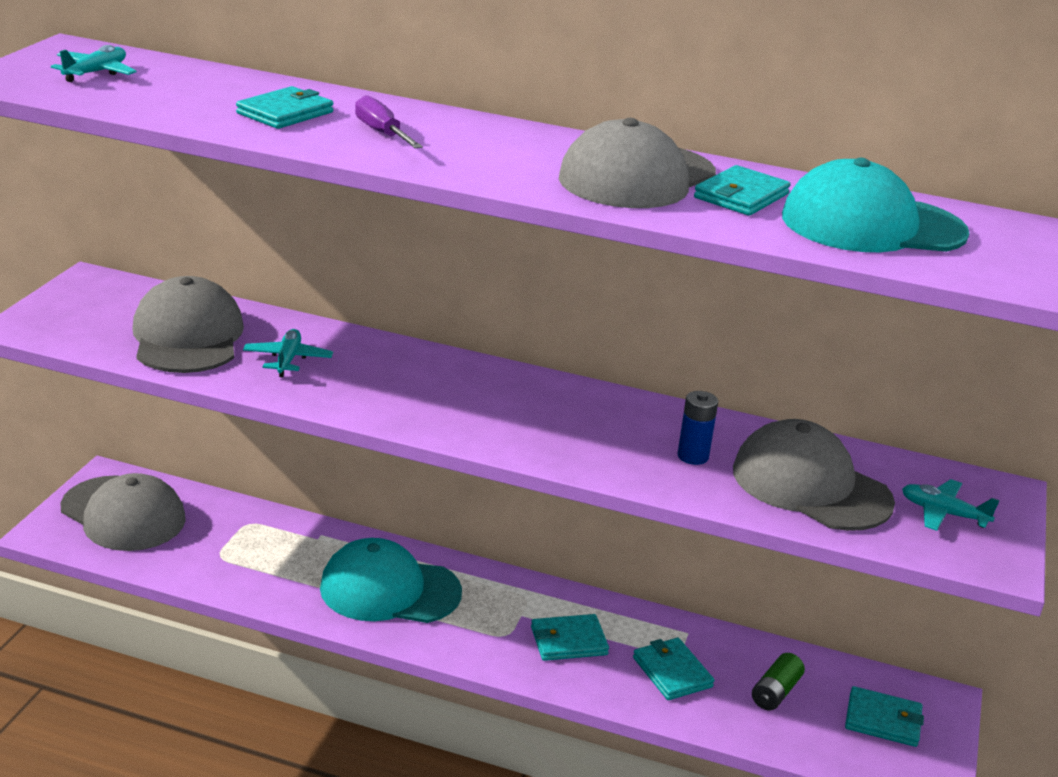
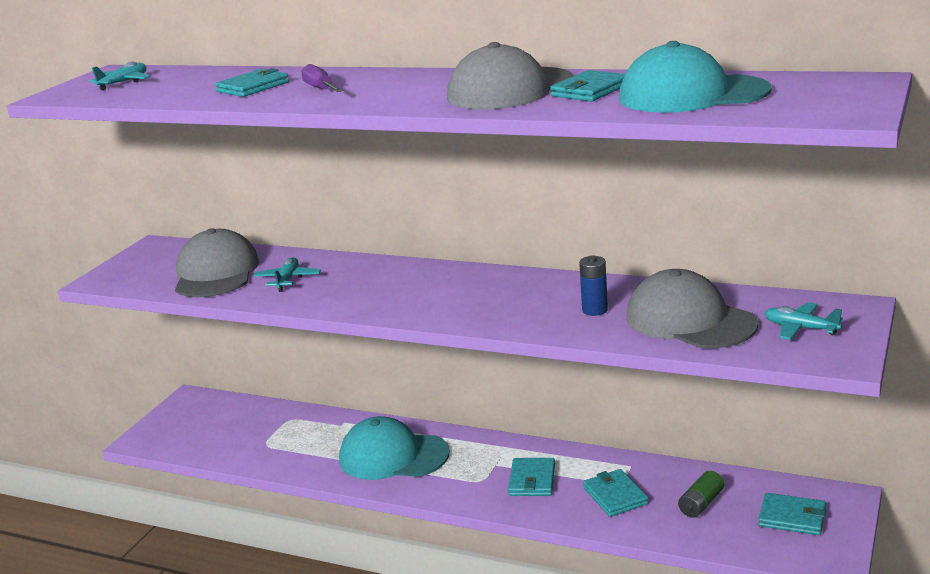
camera: 10 degrees right, 5 degrees down
(123, 514) = (197, 422): grey cap -> none
(568, 641) = (532, 480): turquoise wallet -> turquoise wallet turned 75 degrees counterclockwise

